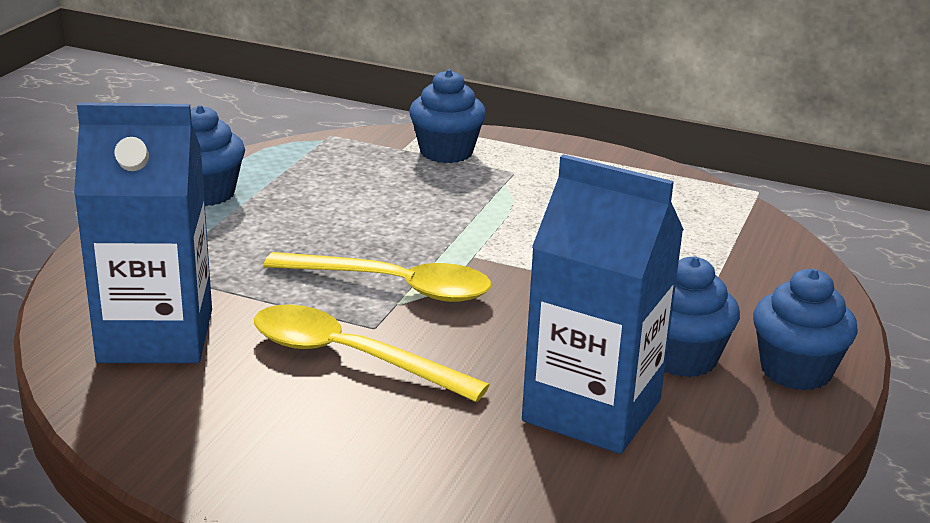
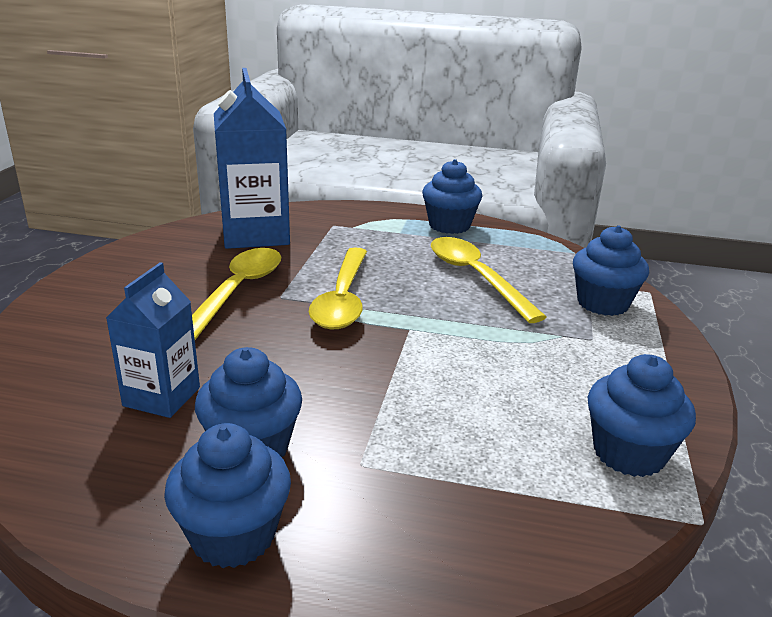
camera: 80 degrees right, 0 degrees up
(366, 202) = (476, 277): none -> yellow spoon
(592, 410) = (162, 396): blue carton -> blue carton, size x0.59
(685, 196) = (629, 453): none -> blue cupcake

